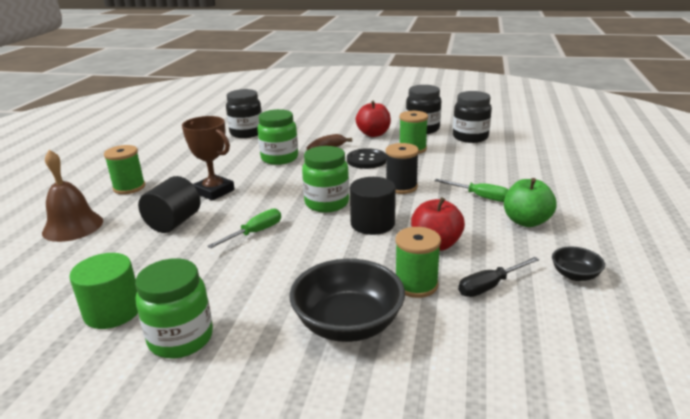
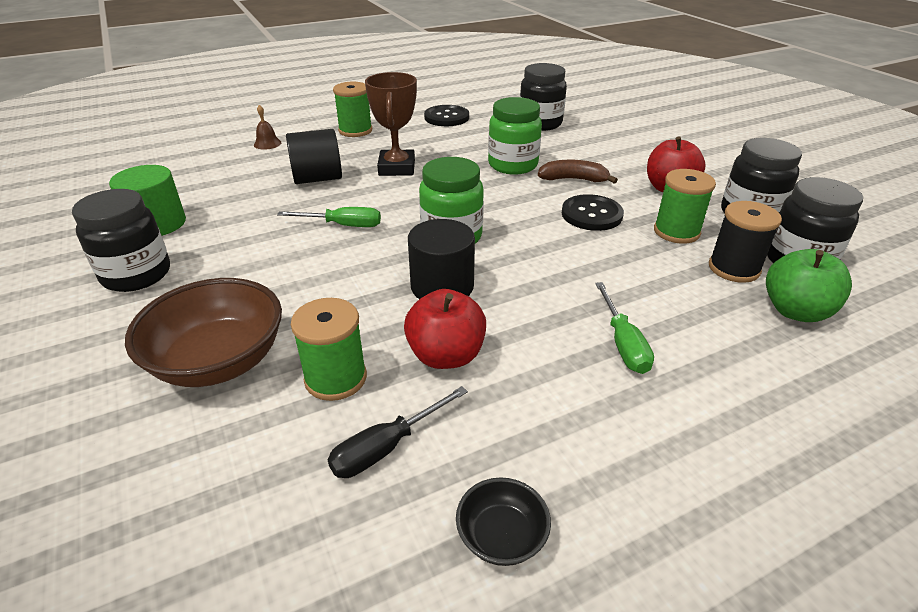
camera: 50 degrees right, 10 degrees up
(73, 226) = (267, 143): brown bell -> brown bell, size x0.48
(179, 153) = (446, 117): none -> black button
(181, 339) = (136, 275): green jar -> black jar
(348, 324) = (219, 361): black bowl -> brown bowl
(401, 187) = (559, 268): black spool -> black spool (734, 268)
(490, 286) = (387, 447): black screwdriver -> black screwdriver turned 60 degrees counterclockwise
(526, 221) = (607, 419): green apple -> green apple (795, 311)

